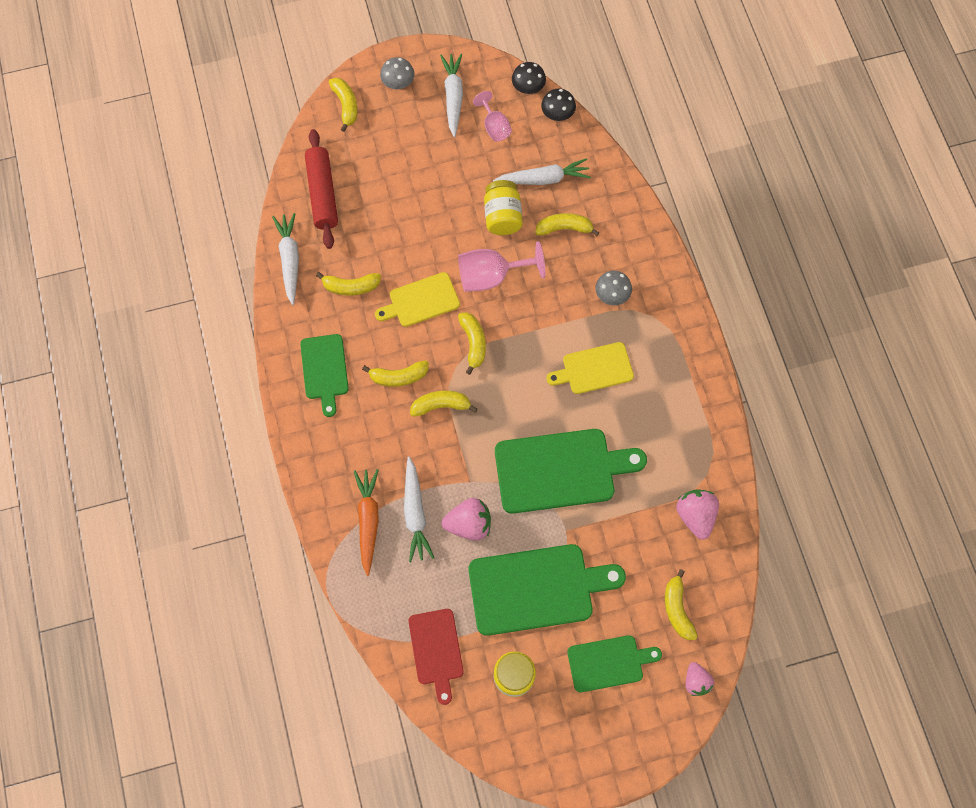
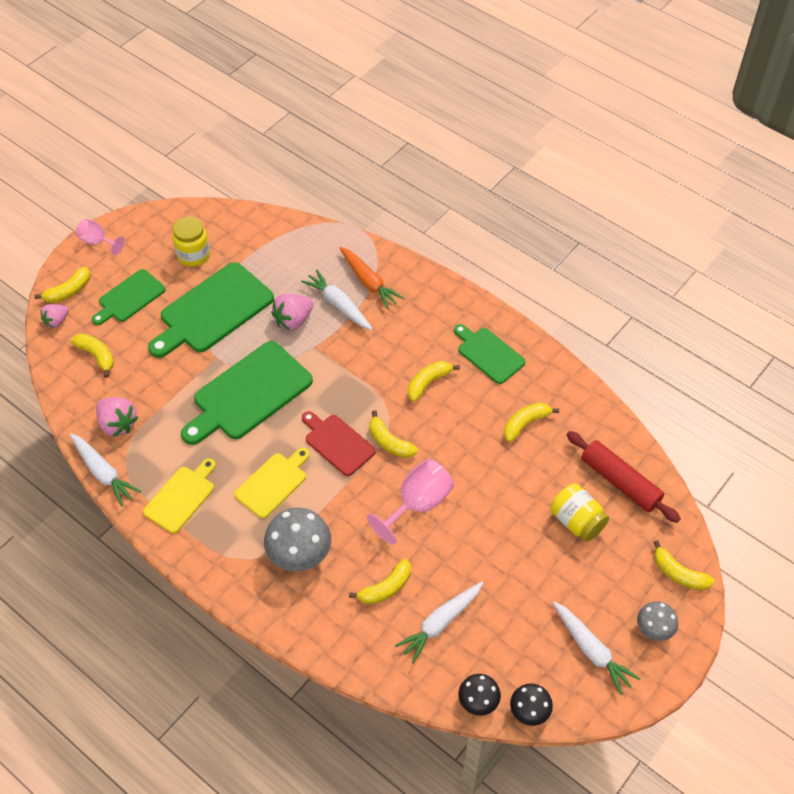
camera: 145 degrees right, 15 degrees down
(290, 260) = (593, 413): white carrot -> white carrot (103, 473)
(421, 301) = (459, 448): yellow cutting board -> yellow cutting board (181, 497)
(436, 650) = (259, 240): red cutting board -> red cutting board (337, 443)
(441, 405) = (378, 383): yellow banana -> yellow banana (69, 291)
(494, 127) = (527, 645): pink goblet -> pink goblet (97, 241)
(502, 216) = (450, 562): yellow jar -> yellow jar (577, 521)
(612, 295) = (299, 554): grey mushroom -> grey mushroom, size x1.70
(696, 681) = (56, 321): pink strawberry -> pink strawberry turned 90 degrees counterclockwise

